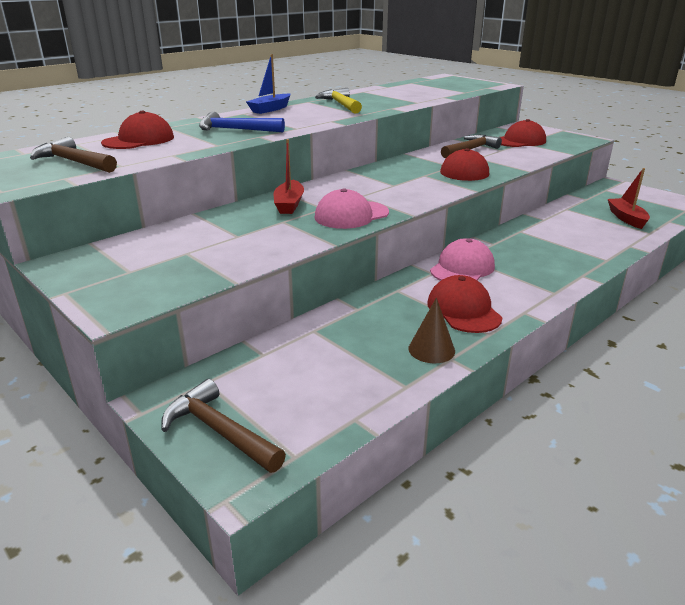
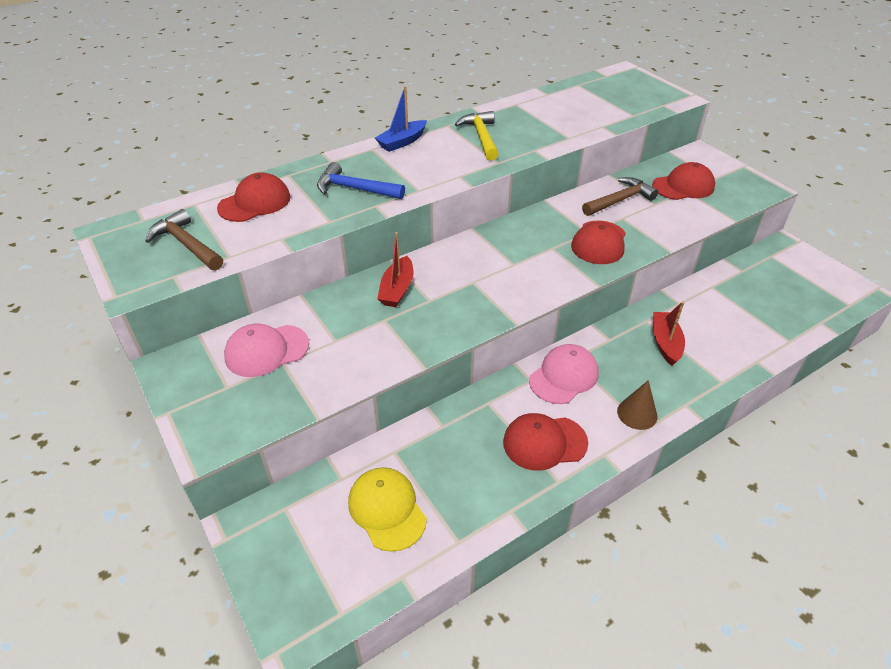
camera: 10 degrees right, 15 degrees up
(219, 431) = (285, 572): brown hammer -> none
(320, 371) = (387, 509): none -> yellow cap
(351, 215) = (454, 317): pink cap -> pink cap (266, 351)
(431, 349) = (496, 495): brown cone -> brown cone (637, 413)
(463, 310) = (544, 442): red cap -> red cap turned 90 degrees counterclockwise
(626, 218) = (773, 312): red boat -> red boat (665, 343)

